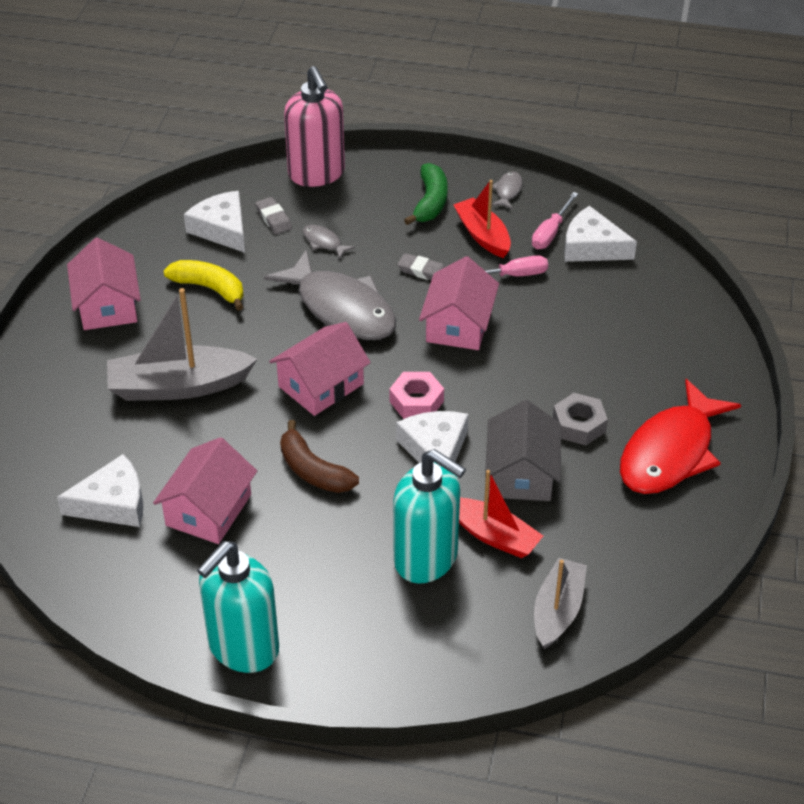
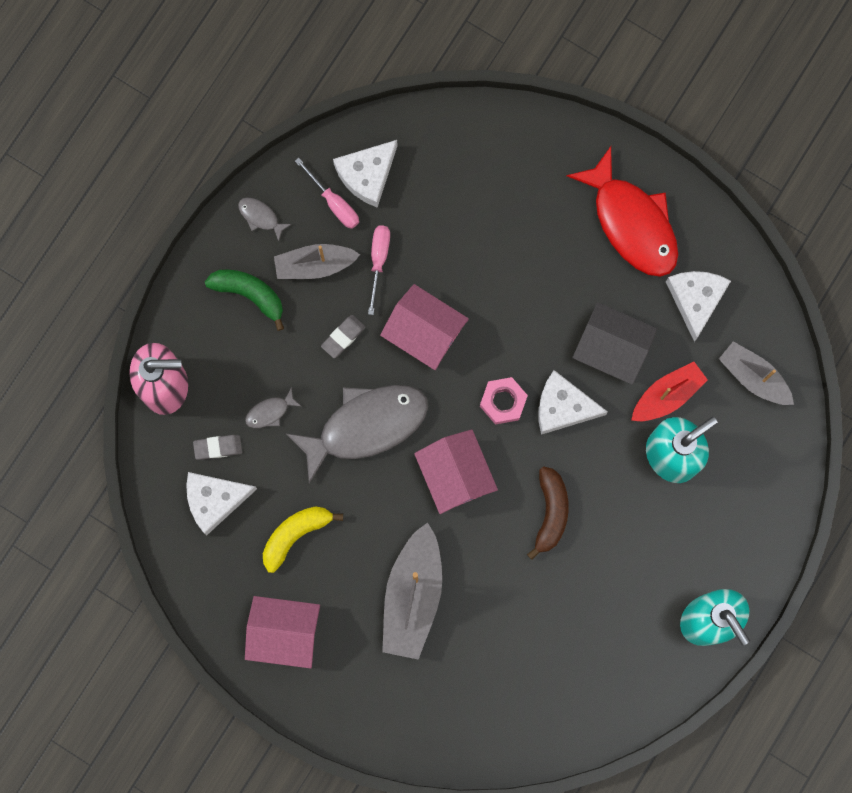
camera: 70 degrees left, 35 degrees up
(113, 503) = (529, 683): white cheese -> white cheese (696, 300)
(208, 510) = (563, 608): pink house -> none
(313, 471) = (550, 512): brown banana -> brown banana turned 60 degrees counterclockwise
(482, 235) = (314, 265): red boat -> grey boat
(579, 425) = (577, 281): grey nut -> none

